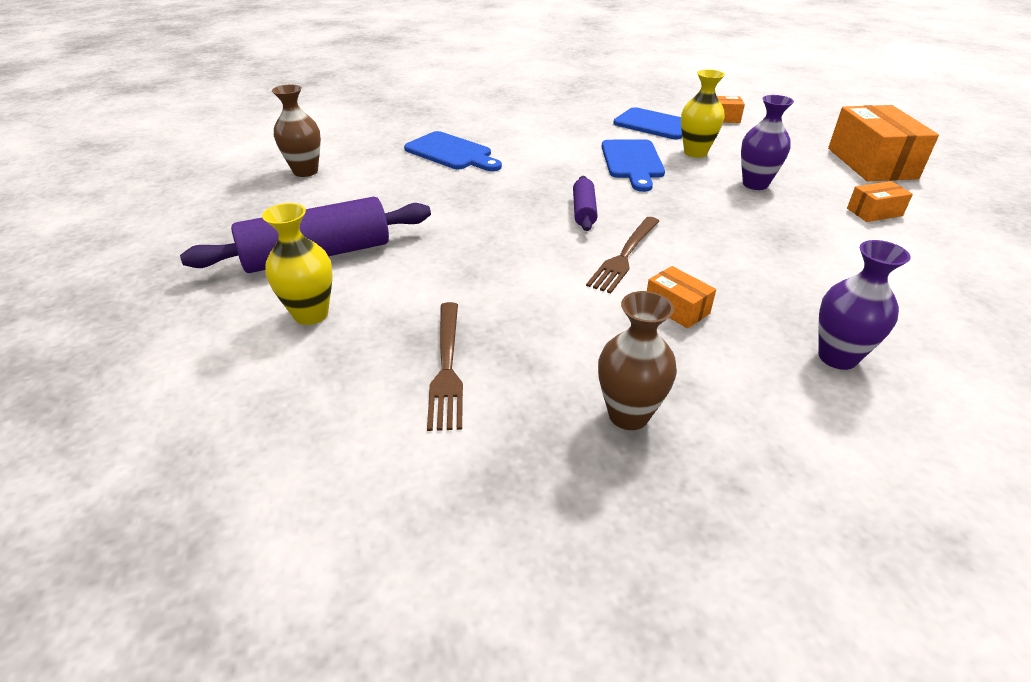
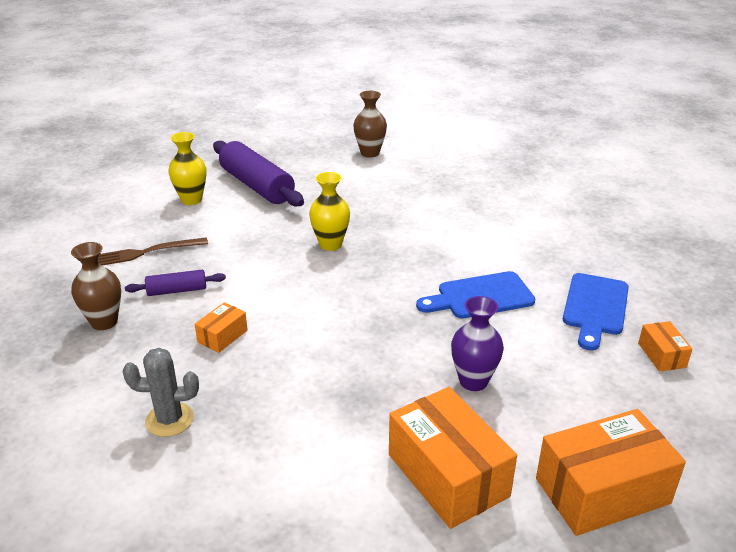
camera: 75 degrees right, 5 degrees down
(451, 153) = (439, 201): blue cutting board -> none
(583, 211) = (361, 279): purple rolling pin -> purple rolling pin (177, 290)
(624, 256) = (293, 306): brown fork -> none
(695, 153) = (533, 337): yellow vase -> yellow vase (330, 244)
(837, 357) = (169, 420): purple vase -> grey cactus
(874, 212) = (448, 475): orange box -> orange box, size x2.07

